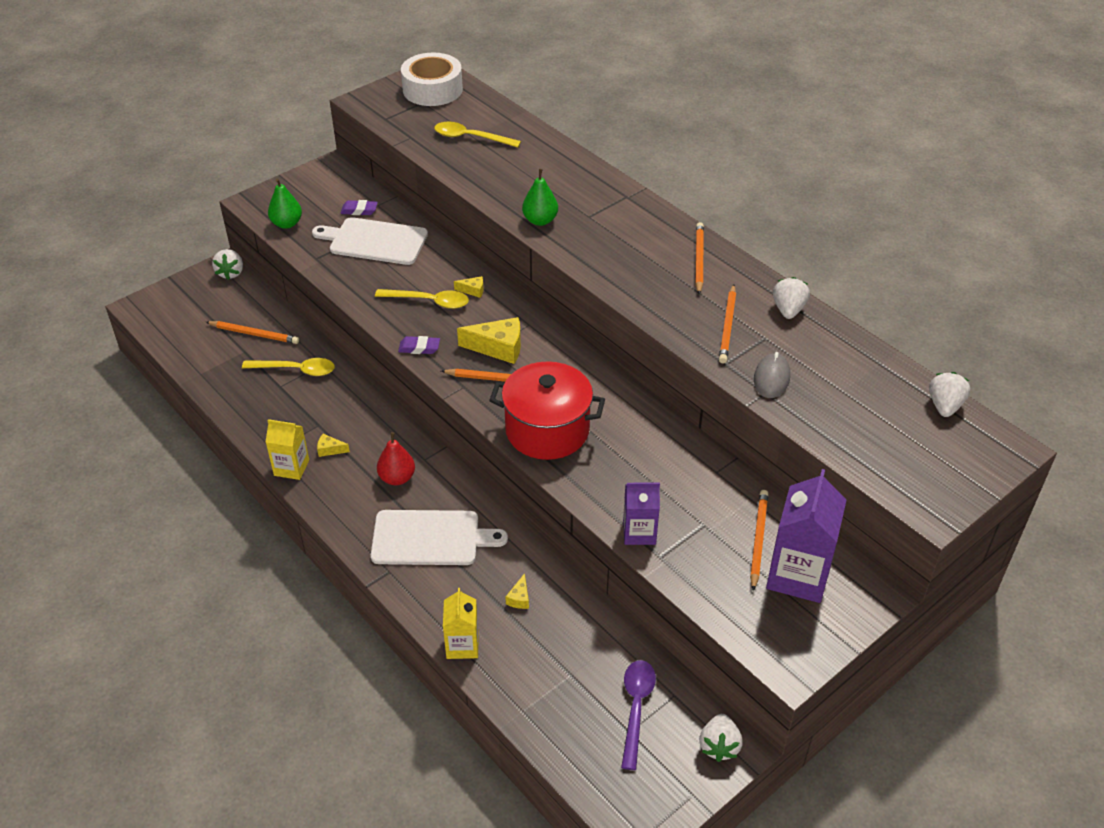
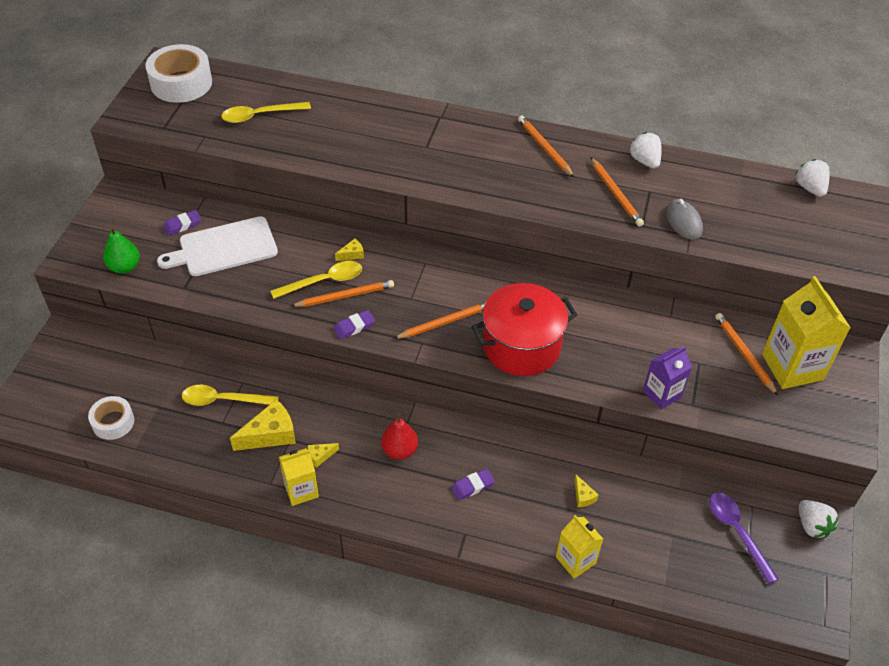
camera: 35 degrees left, 5 degrees up
(202, 347) = (113, 422): none -> white tape
(231, 273) = (75, 338): white strawberry -> none
(254, 334) = (153, 386): orange pencil -> orange pencil (345, 296)
(296, 370) = (223, 400): yellow spoon -> yellow spoon turned 150 degrees counterclockwise
(430, 538) = (472, 486): white cutting board -> purple eraser
(498, 348) = (419, 295): yellow cheese -> yellow cheese (270, 434)
(540, 220) = (391, 167): green pear -> none
(798, 575) = (792, 367): purple carton -> yellow carton

